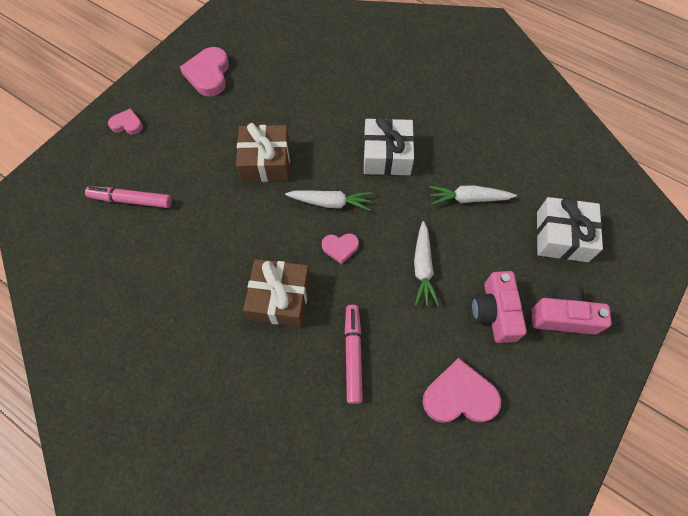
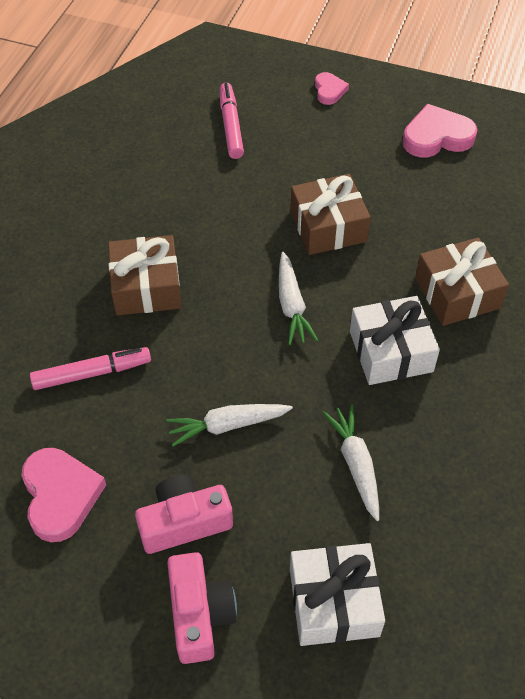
camera: 75 degrees right, 10 degrees down
(340, 248) = (230, 330): pink heart -> none
(351, 106) = (457, 293): none -> brown gift

